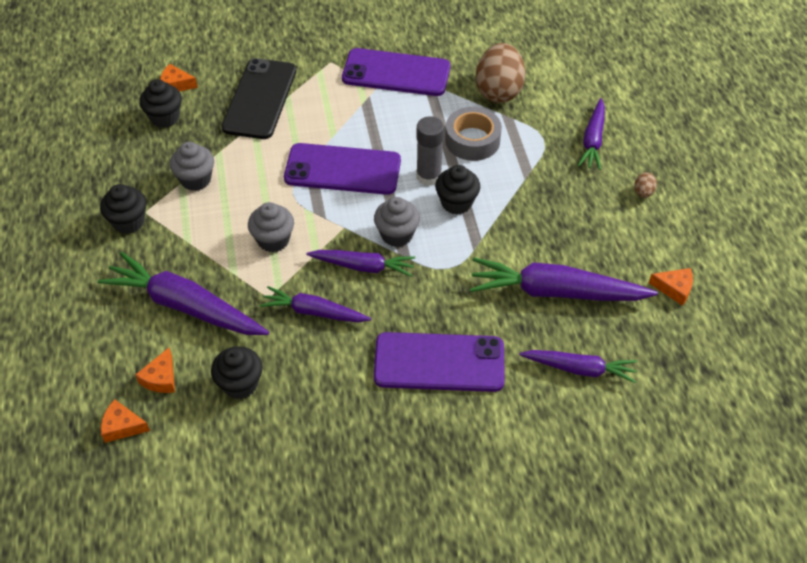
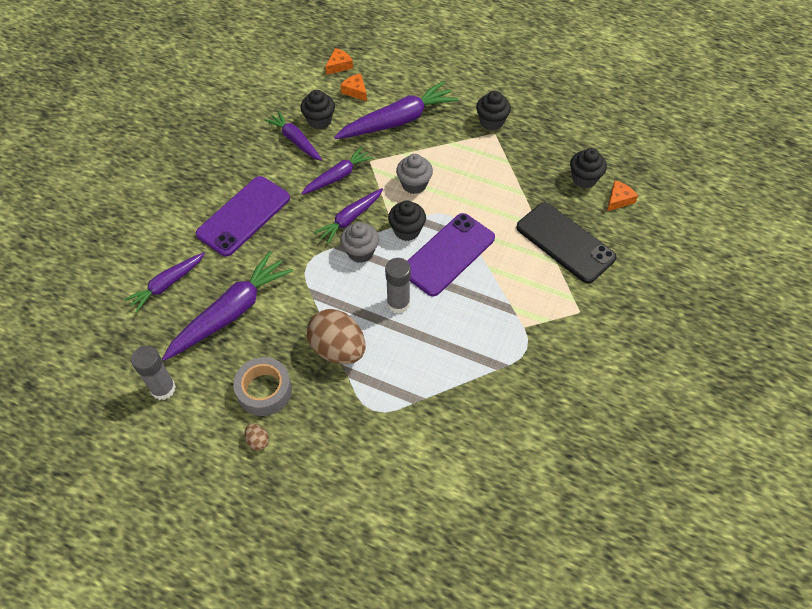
camera: 125 degrees right, 5 degrees up
(196, 179) = (504, 169): grey cupcake -> none
(396, 73) = (532, 351): purple phone -> none
(456, 203) = (358, 304): black cupcake -> black cupcake (407, 230)
(472, 140) = (411, 356): grey tape -> grey tape (264, 390)
(498, 91) = (453, 415): brown egg -> brown egg (338, 349)
(593, 140) = (340, 447): purple carrot -> purple carrot (295, 140)
(674, 289) = (163, 388): orange cheese -> grey glue stick

